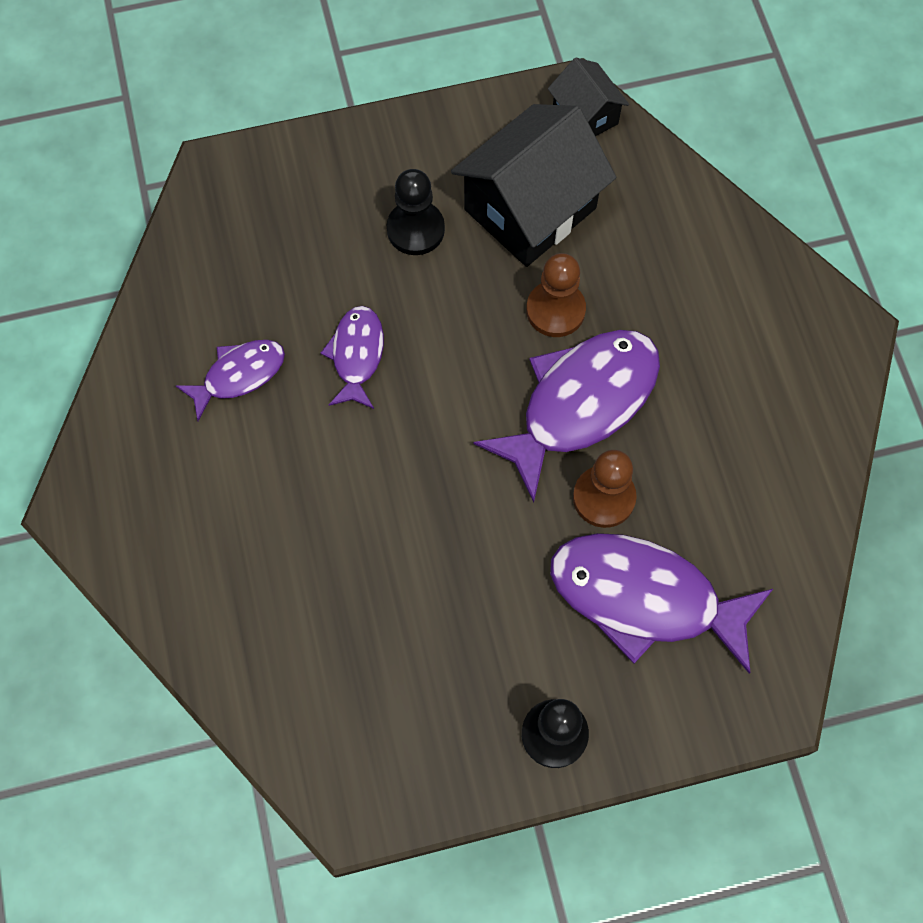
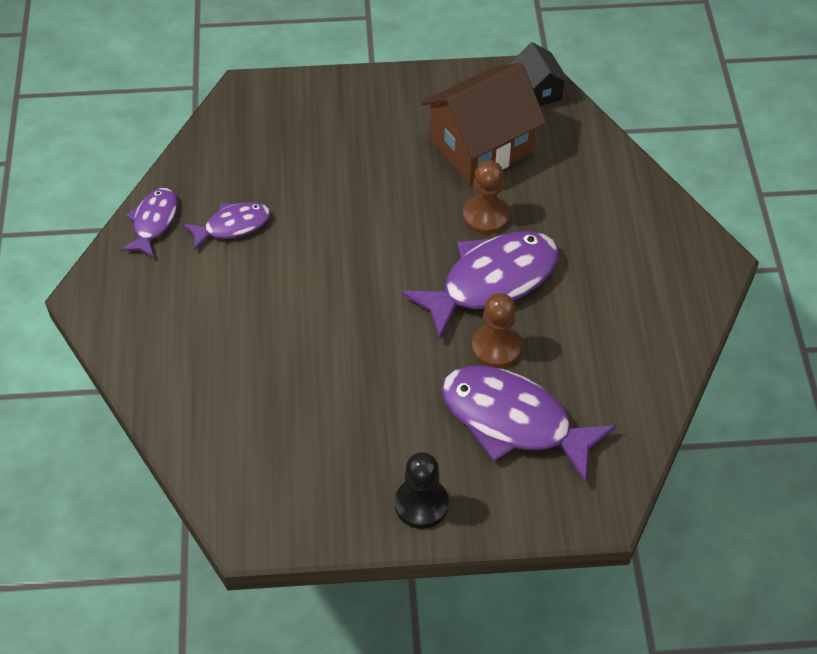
camera: 10 degrees right, 15 degrees down
(357, 355) = (325, 225): purple fish -> purple fish (154, 222)
(415, 229) = (389, 148): black pawn -> none
(530, 209) = (481, 146): black house -> brown house

